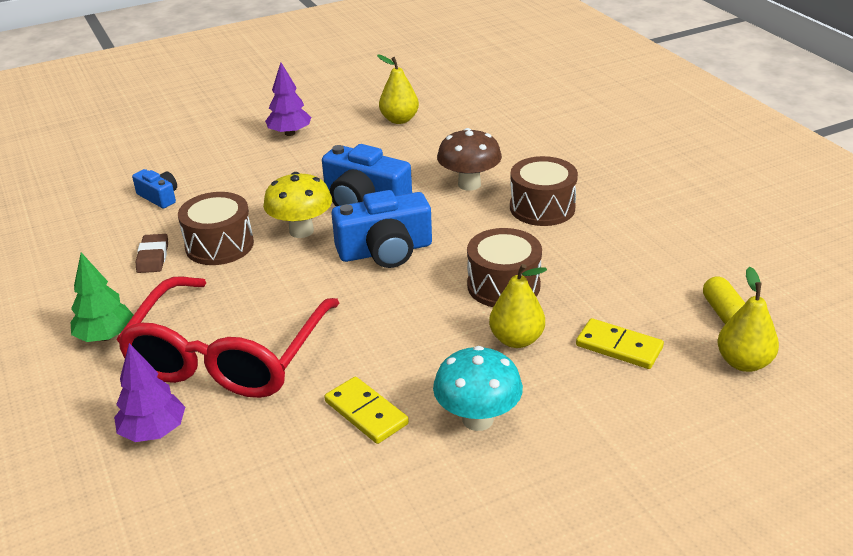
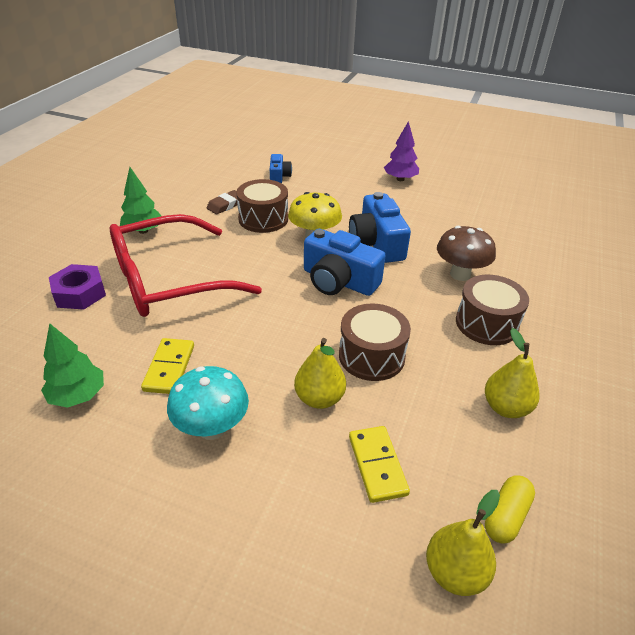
camera: 45 degrees right, 5 degrees up
(154, 431) = (80, 293): purple tree -> purple nut
(327, 493) = (78, 396): none -> green tree
(399, 120) = (480, 207): yellow pear -> yellow pear (506, 407)

